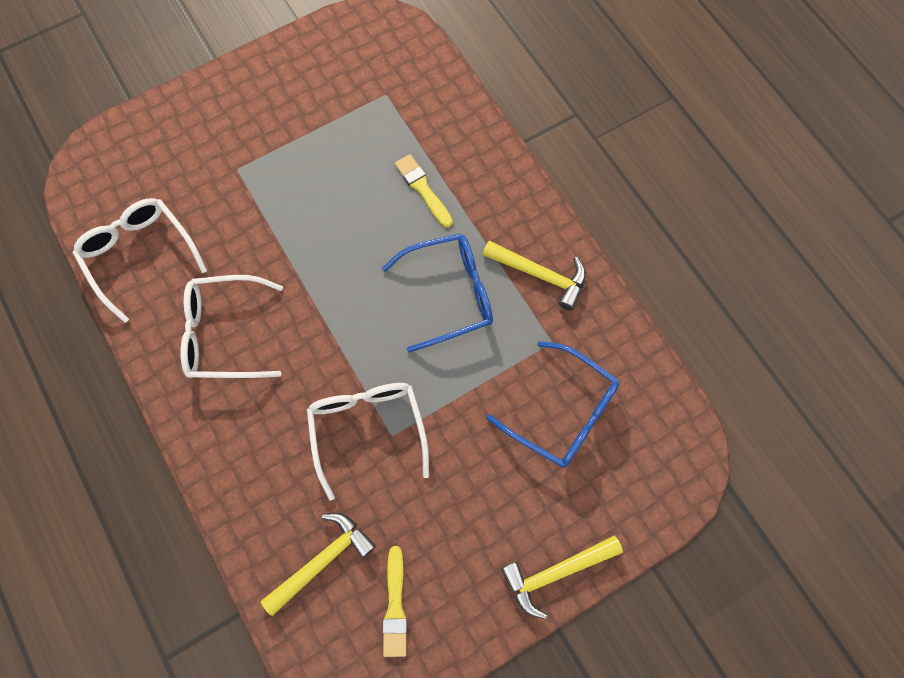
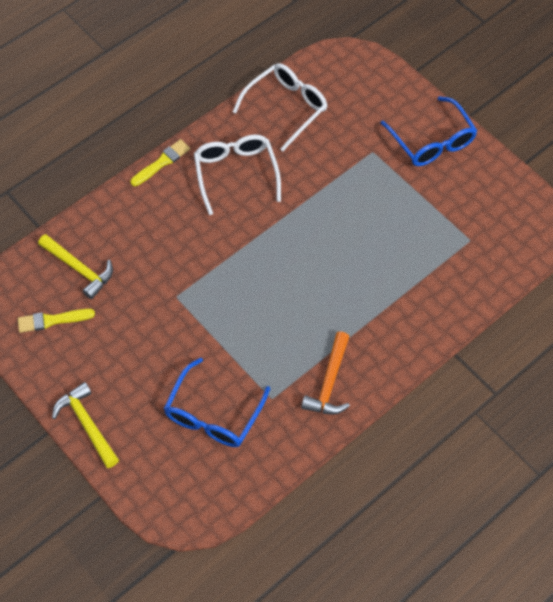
camera: 80 degrees right, 10 degrees down
(367, 429) = (178, 279): white glasses -> none
(423, 189) = (388, 283): yellow brush -> yellow brush (162, 162)
(449, 294) = (298, 317): blue glasses -> blue glasses (432, 141)
(540, 275) = (329, 382): yellow hammer -> orange hammer

